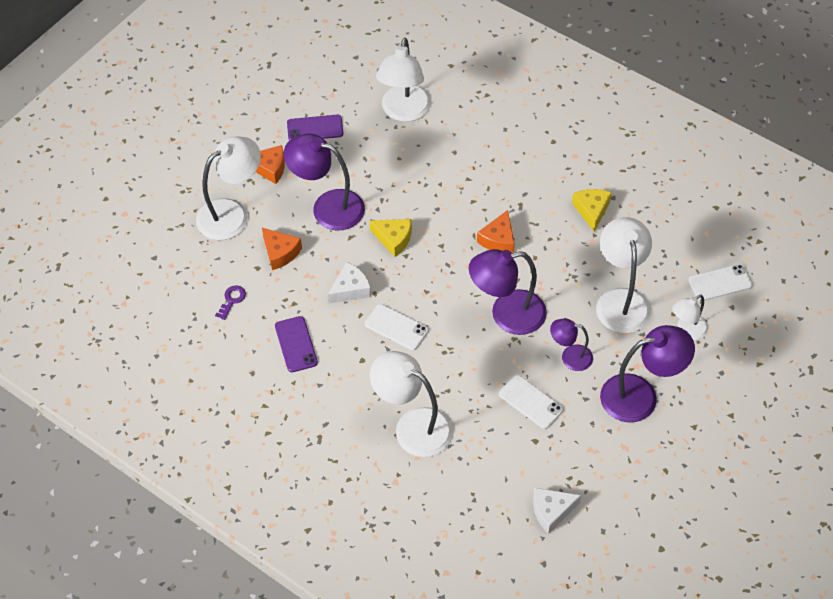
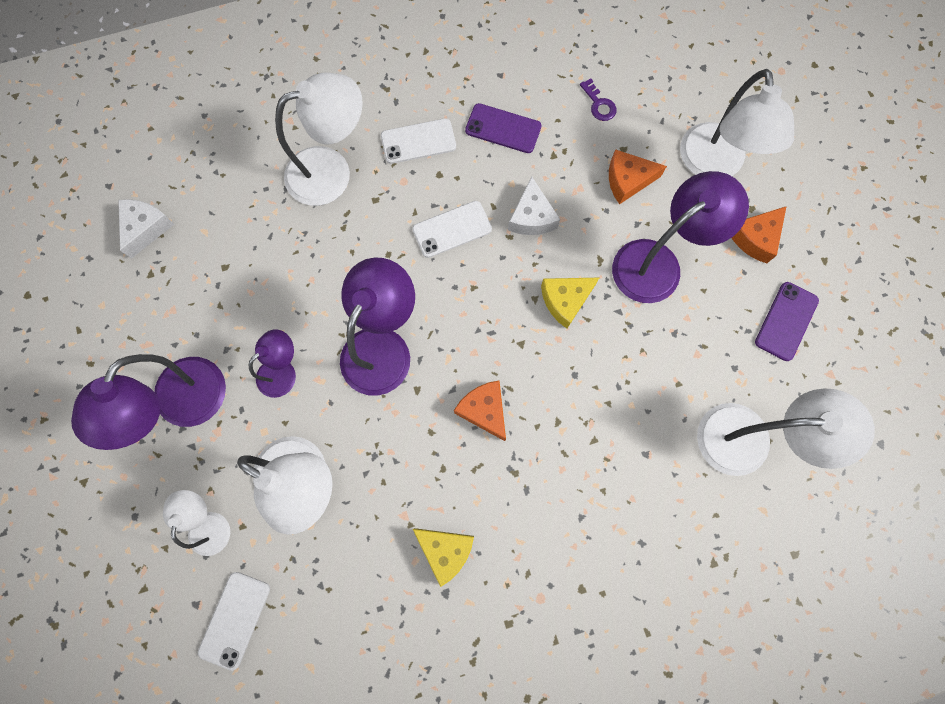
camera: 125 degrees right, 20 degrees up
(404, 112) = (749, 439): white lamp -> white lamp turned 135 degrees clockwise
(530, 402) = (267, 294): white phone -> white phone (418, 141)

